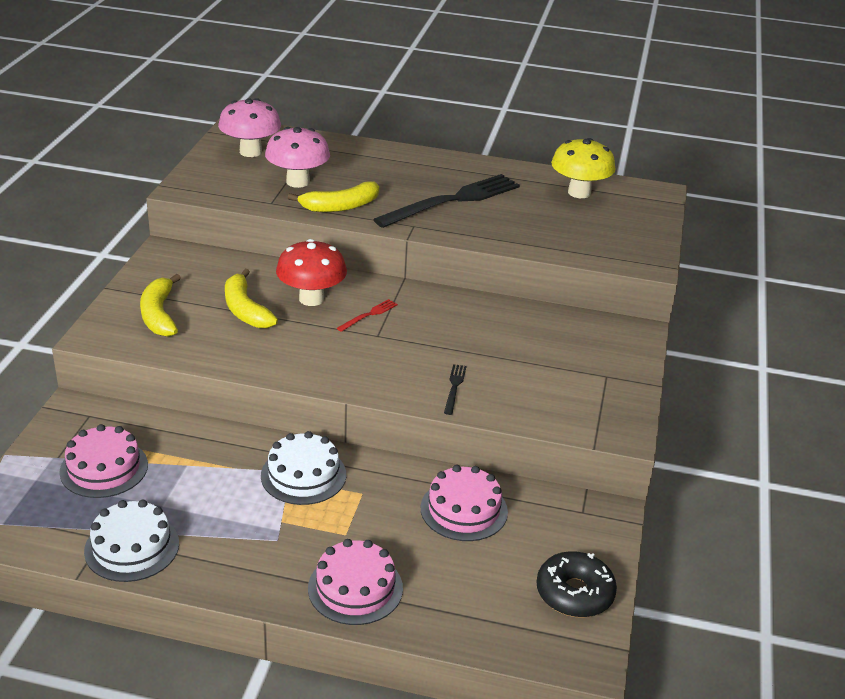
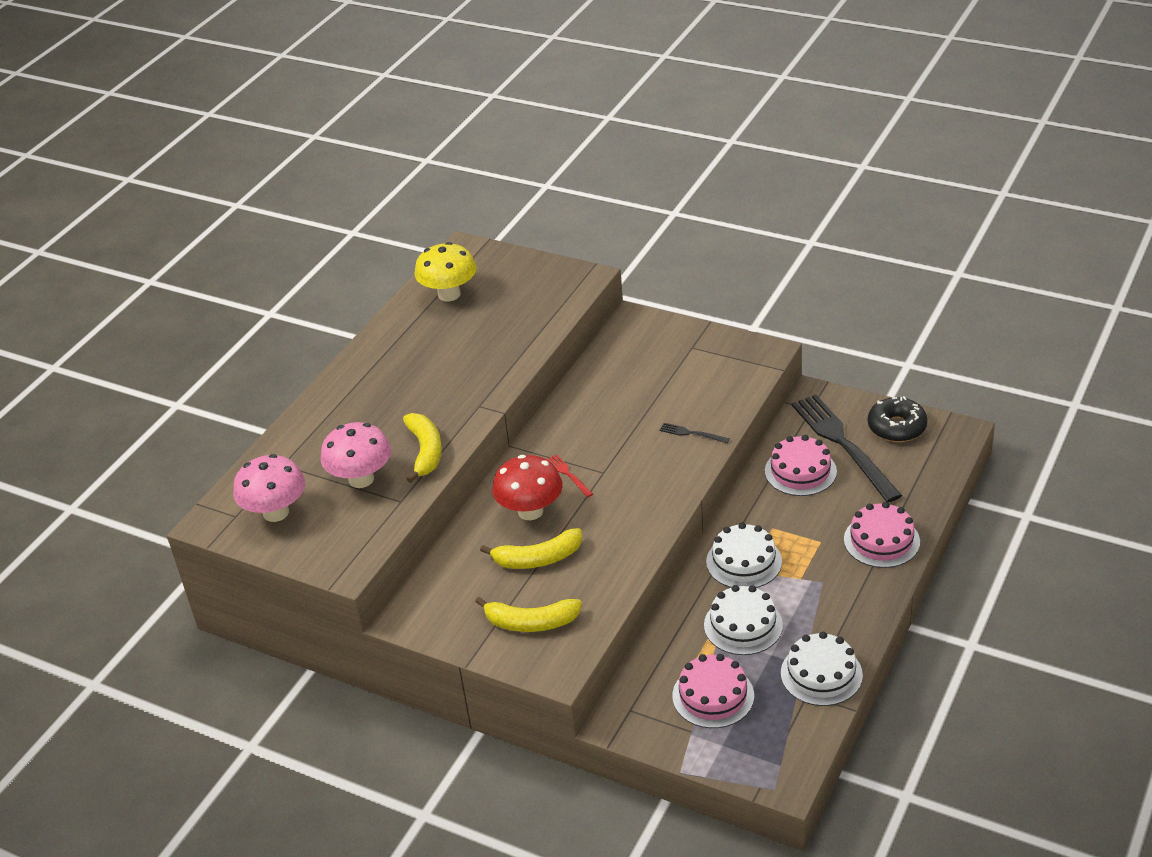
camera: 70 degrees left, 5 degrees up
(205, 482) = (743, 625): none -> white cake
(453, 201) = (439, 375): black fork -> black fork (843, 444)

